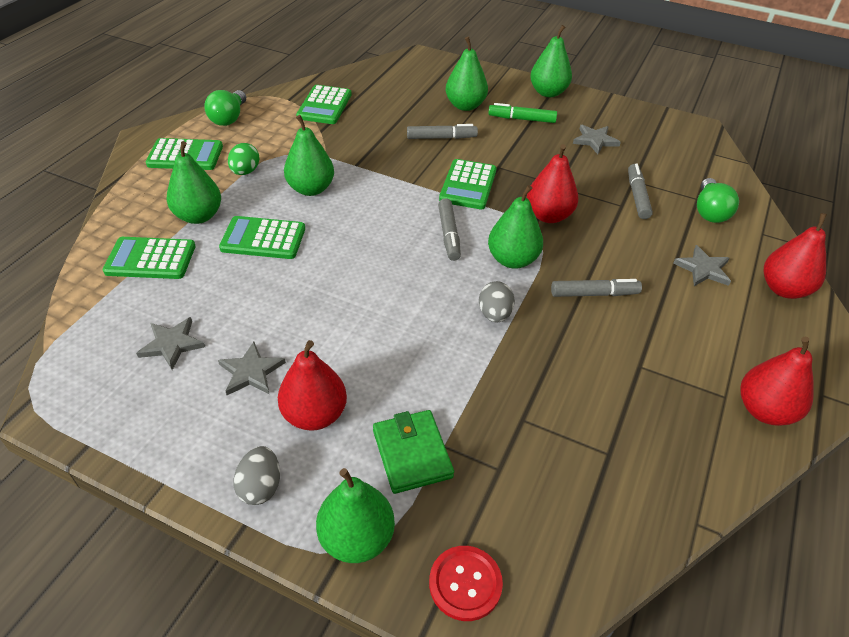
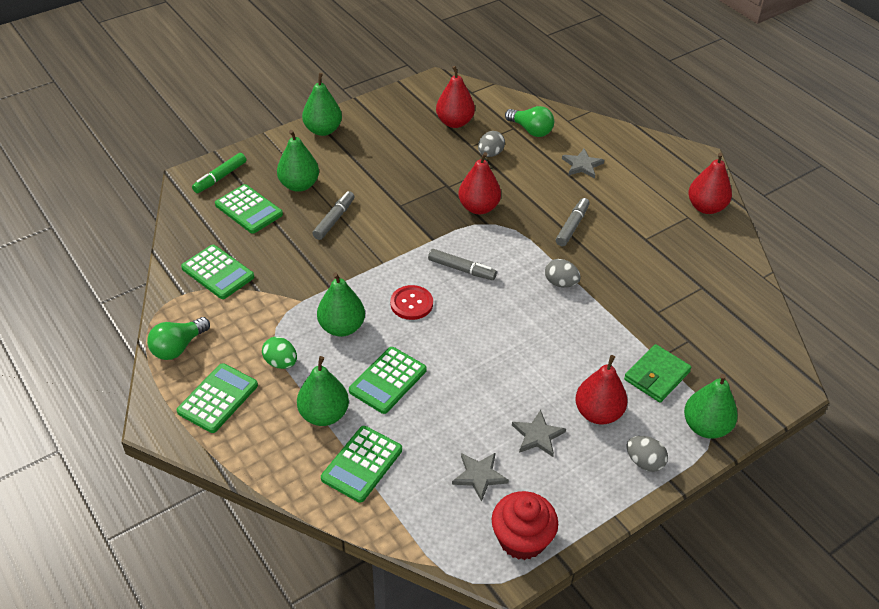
camera: 60 degrees left, 0 degrees up
(98, 408) = (522, 539): none -> red cupcake
(229, 118) = (178, 347): green light bulb -> green light bulb turned 90 degrees clockwise
(412, 453) = (656, 376): green wallet -> green wallet turned 60 degrees counterclockwise
(465, 583) = (757, 390): red button -> red button (411, 303)
(468, 185) = (410, 232): green calculator -> green calculator (249, 209)
(512, 260) = (512, 249): green pear -> none
(522, 119) = (348, 162): green marker -> green marker (220, 177)
(595, 140) = (409, 139): grey star -> none
(637, 196) = (490, 154): grey marker -> grey egg
(784, 289) = (621, 142): red pear -> red pear (454, 122)

